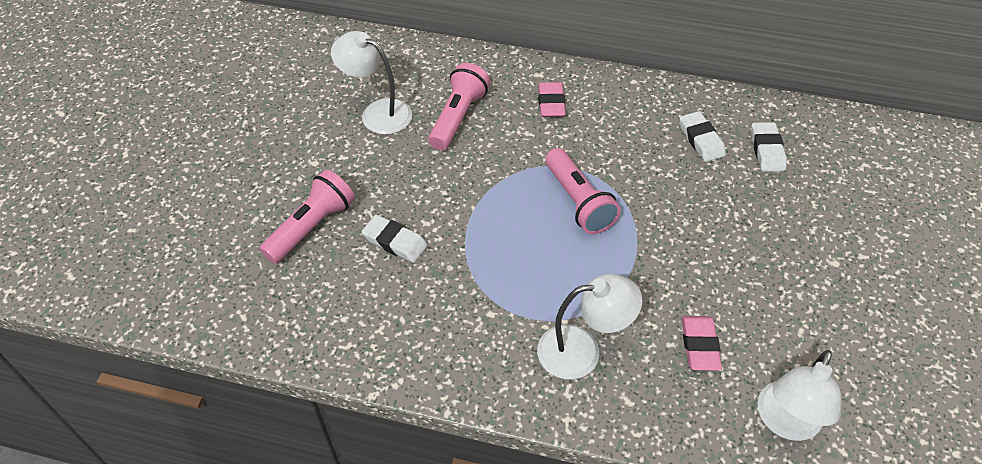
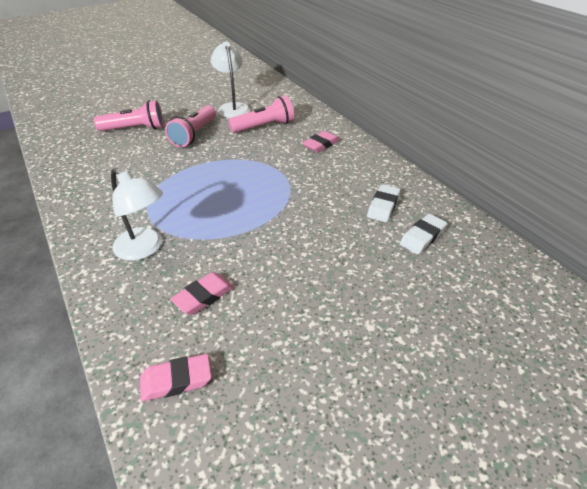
camera: 45 degrees right, 10 degrees down
(395, 242) = (153, 152): white eraser -> none
(578, 202) = (260, 189): pink flashlight -> pink flashlight (194, 134)
(785, 423) = (176, 380): white lamp -> pink eraser

